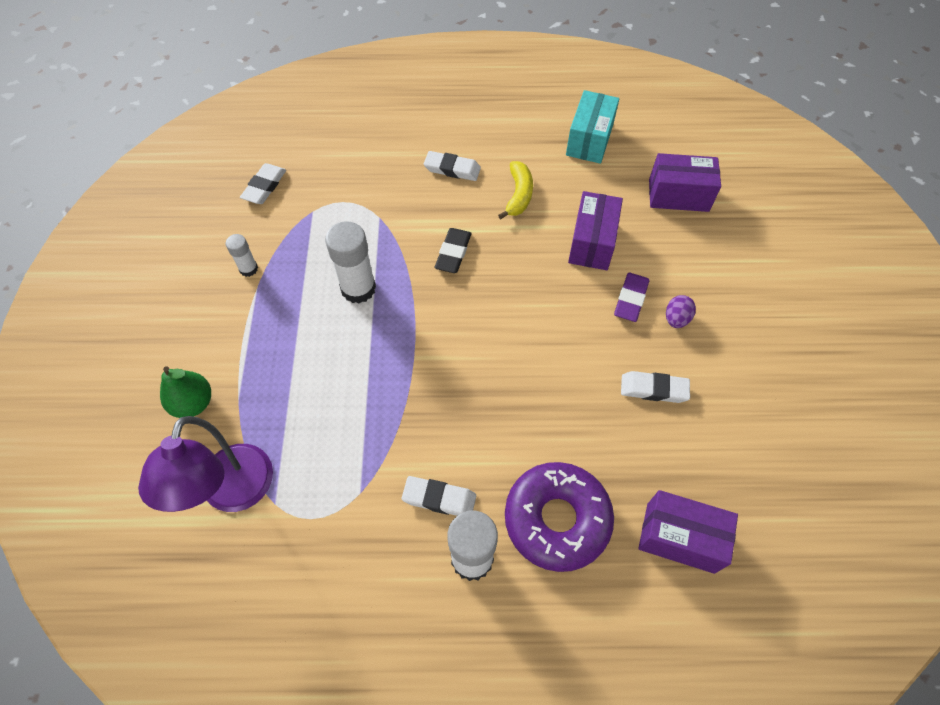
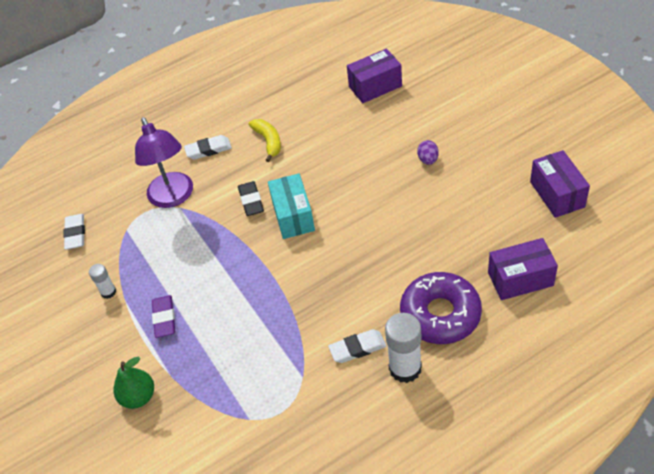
camera: 25 degrees left, 10 degrees down
(232, 493) = (214, 431): purple lamp -> purple lamp (173, 197)
(358, 288) = (201, 259): white glue stick -> none
(589, 140) = (290, 83): turquoise box -> turquoise box (293, 216)
(592, 242) = (340, 144): purple box -> purple box (557, 194)
(630, 299) = (391, 164): purple eraser -> purple eraser (164, 318)
(653, 389) = (444, 207): white eraser -> none

